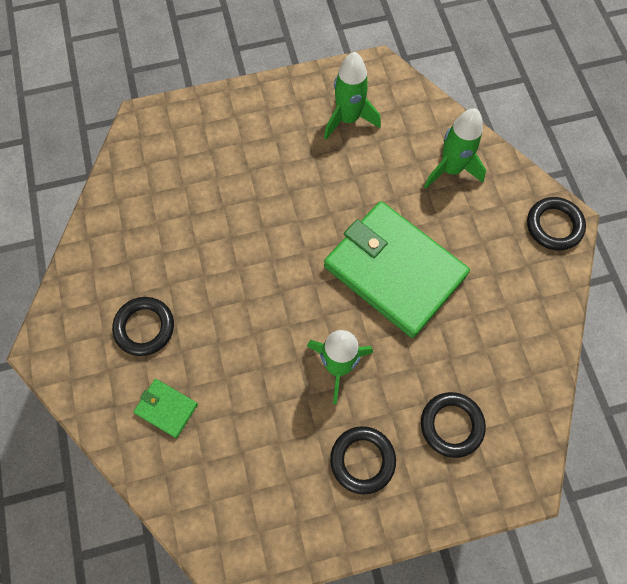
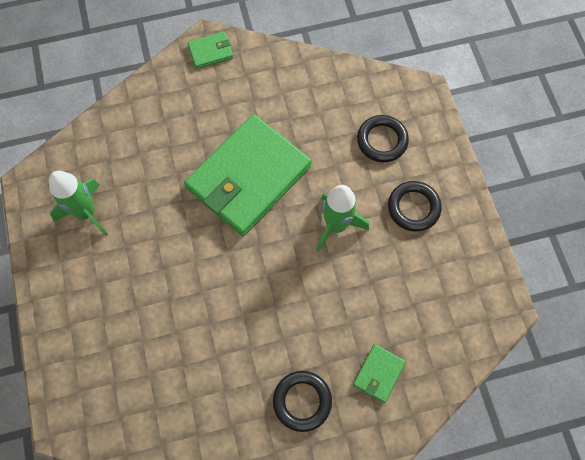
camera: 90 degrees left, 0 degrees up
(451, 169) = (150, 126): green rocket -> none
(554, 226) = (210, 51): black ring -> green wallet

